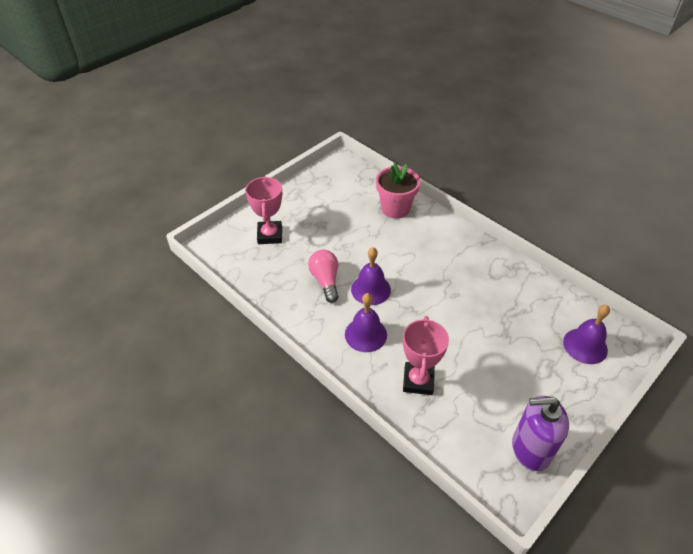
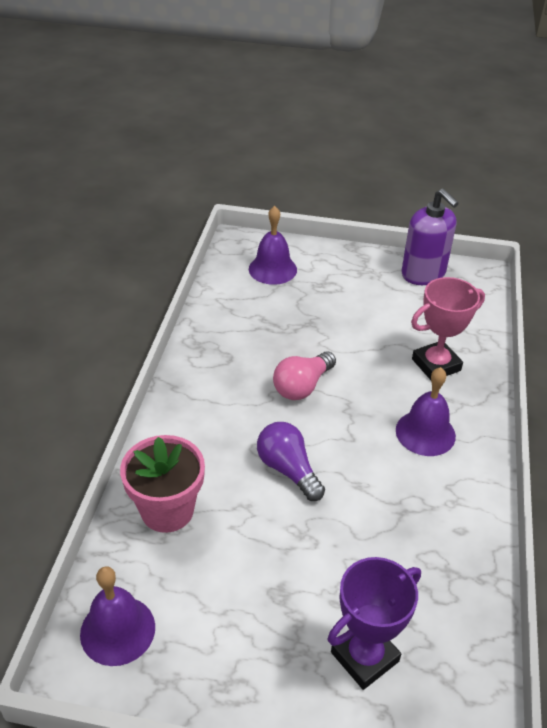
camera: 125 degrees left, 5 degrees down
(270, 235) = (364, 656): pink trophy -> purple trophy
(325, 281) = (385, 519): pink light bulb -> pink light bulb (302, 386)
(370, 289) = (354, 461): purple bell -> purple bell (117, 630)
(386, 260) = (288, 470): none -> purple light bulb

